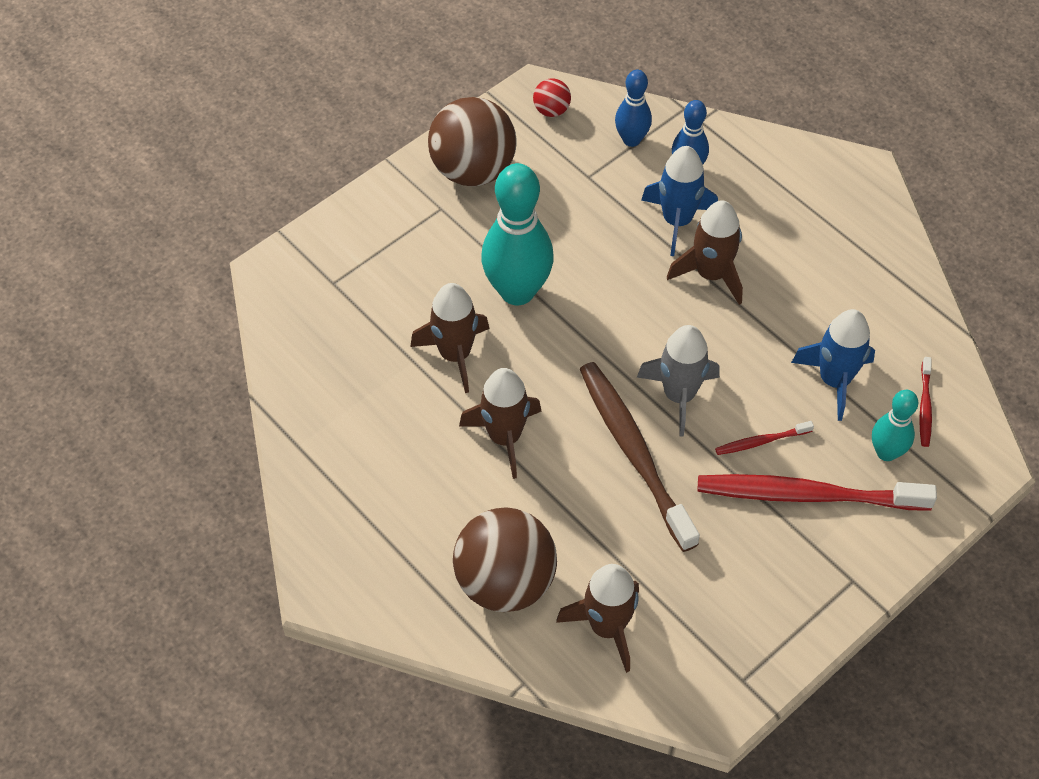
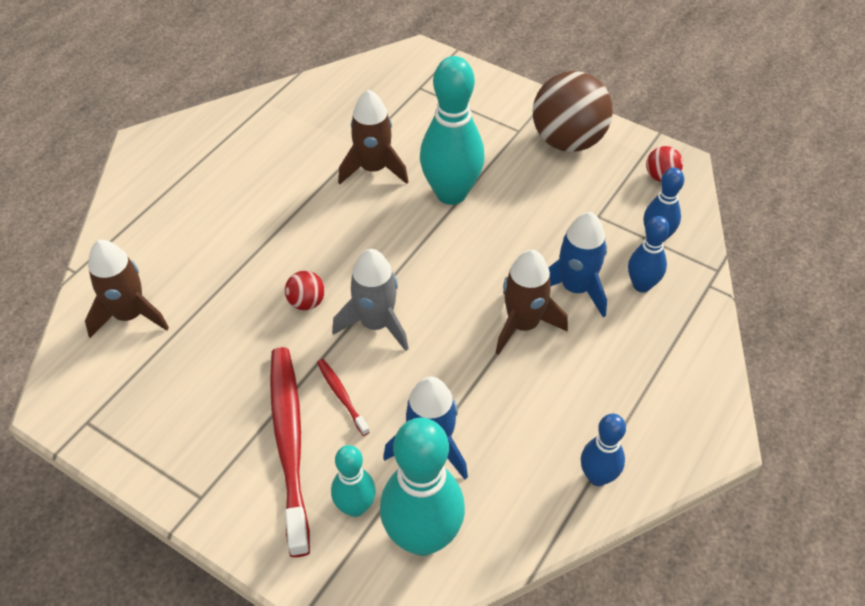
camera: 75 degrees right, 5 degrees down
(504, 437) = (301, 215): brown rocket -> none
(505, 582) = (164, 242): brown ball -> none
(634, 452) = (306, 302): brown toothbrush -> red ball
(888, 264) = (597, 476): none -> blue bowling pin
(925, 406) = (422, 537): red toothbrush -> turquoise bowling pin

